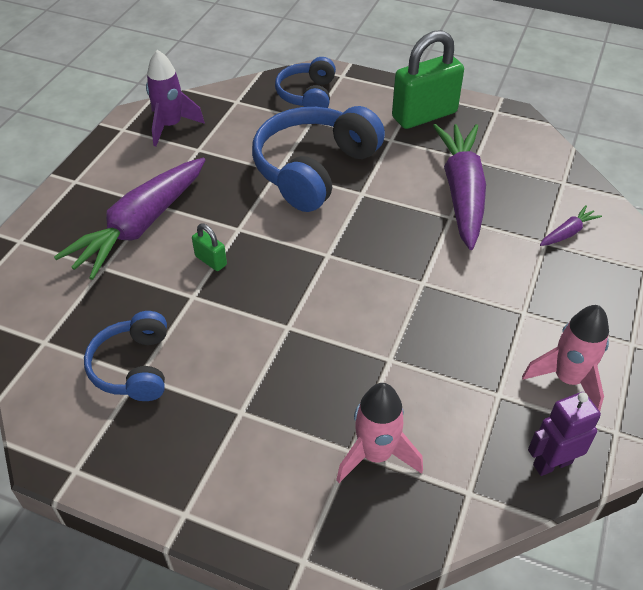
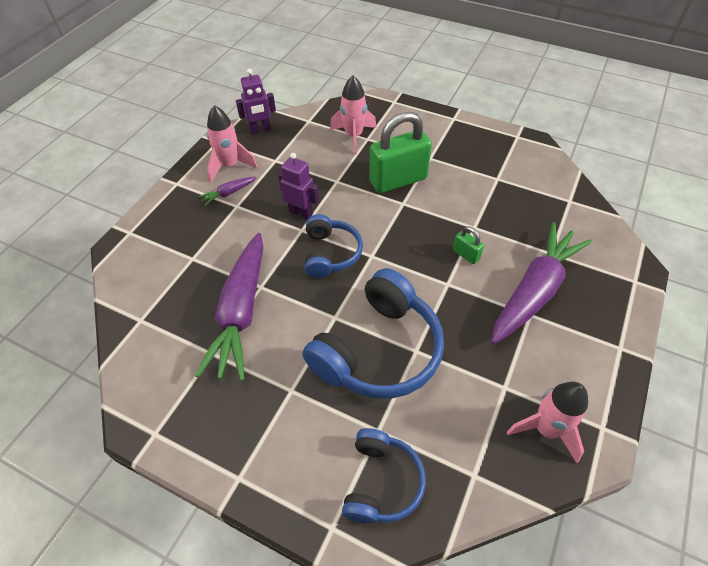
camera: 175 degrees left, 5 degrees up
(134, 367) = (502, 183): blue headphones -> blue headphones (330, 253)
(170, 126) = (546, 429): purple rocket -> pink rocket
(424, 115) = (242, 430): green padlock -> green padlock (398, 180)
(430, 305) = (301, 213): none -> purple robot
(567, 233) = (169, 266): purple carrot -> purple carrot (228, 193)

